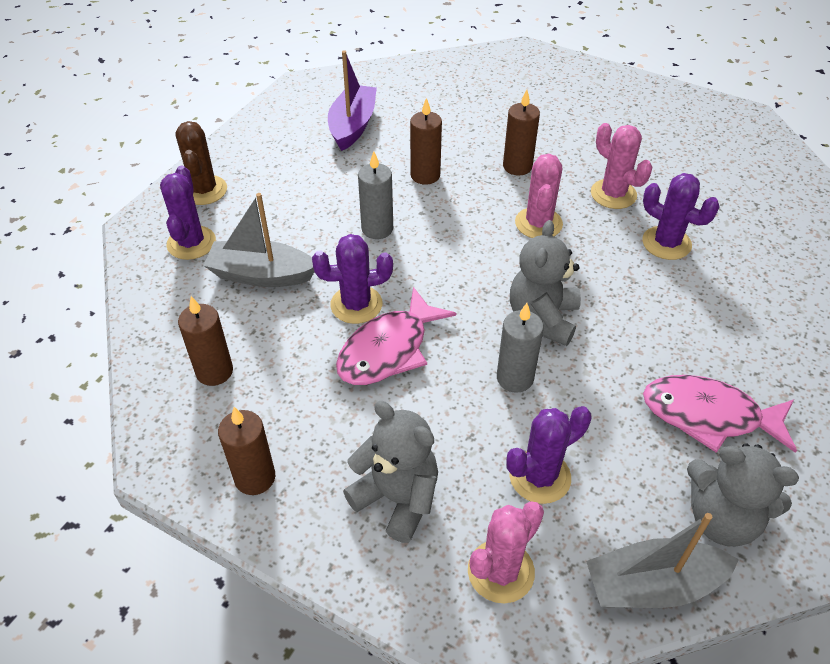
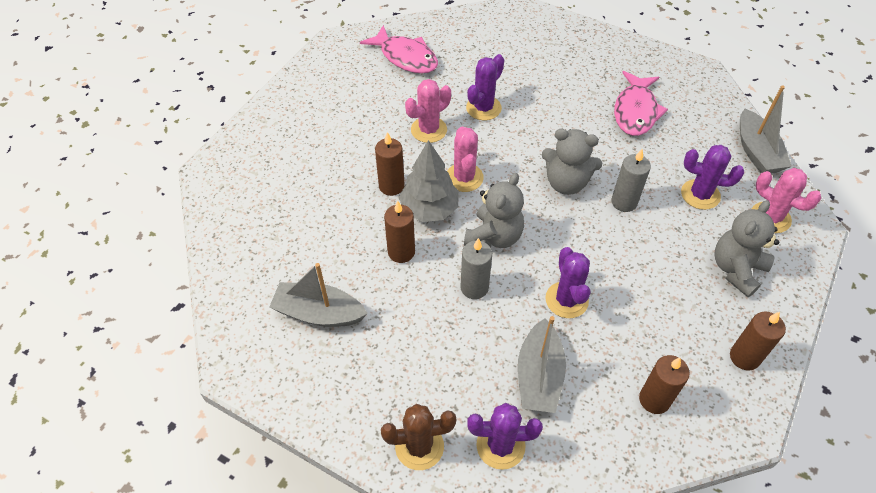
camera: 90 degrees left, 5 degrees up
(352, 126) = (319, 313): purple boat -> grey boat
(388, 349) = (610, 277): pink fish -> pink fish (405, 57)
(486, 195) = (429, 209): none -> grey tree
(538, 223) = (464, 177): pink cactus -> pink cactus turned 75 degrees clockwise
(540, 477) = (700, 195): purple cactus -> purple cactus turned 45 degrees counterclockwise
(721, 519) = (706, 118): grey teddy bear -> grey teddy bear (494, 237)

